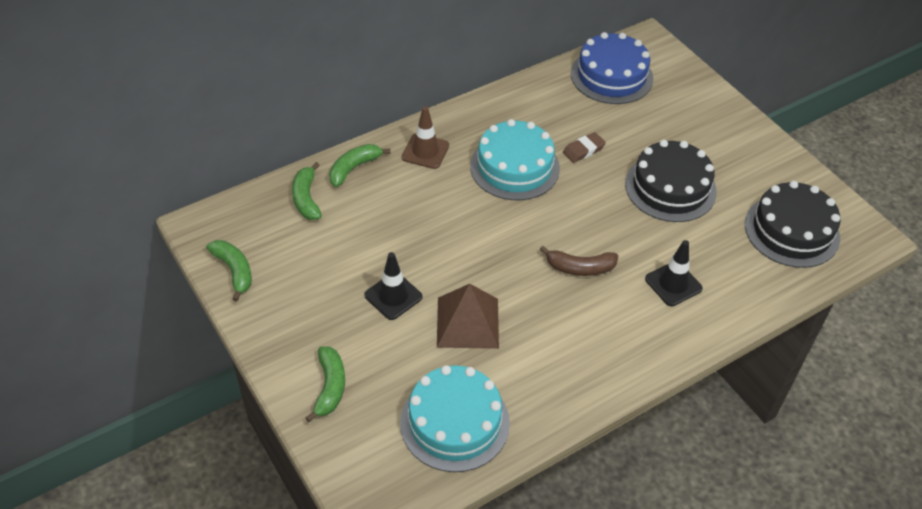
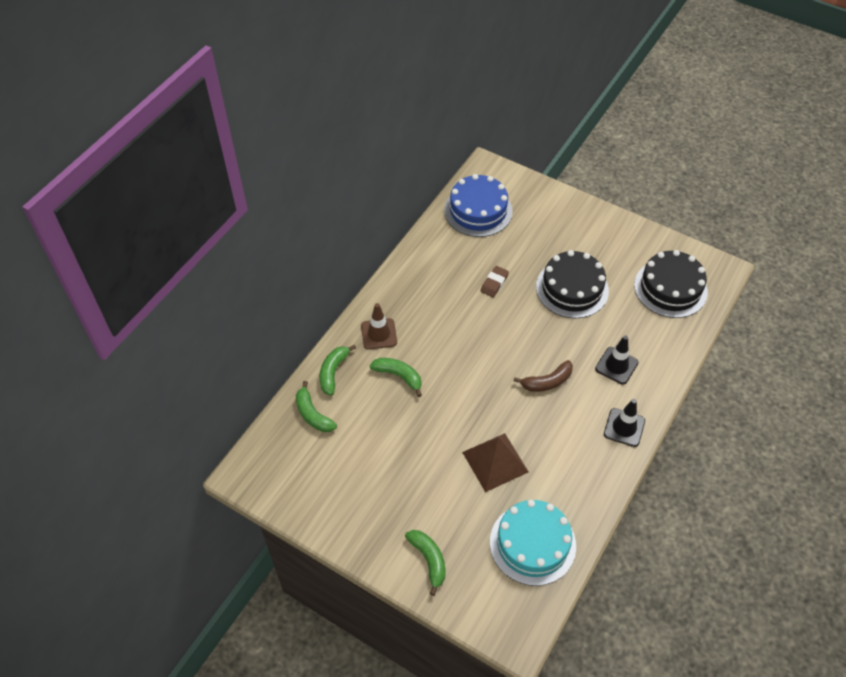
camera: 25 degrees left, 5 degrees up
(234, 271) = (296, 501): green banana -> green banana (399, 376)
(393, 296) = (429, 466): black traffic cone -> black traffic cone (624, 427)
(514, 167) = (453, 319): turquoise cake -> none

